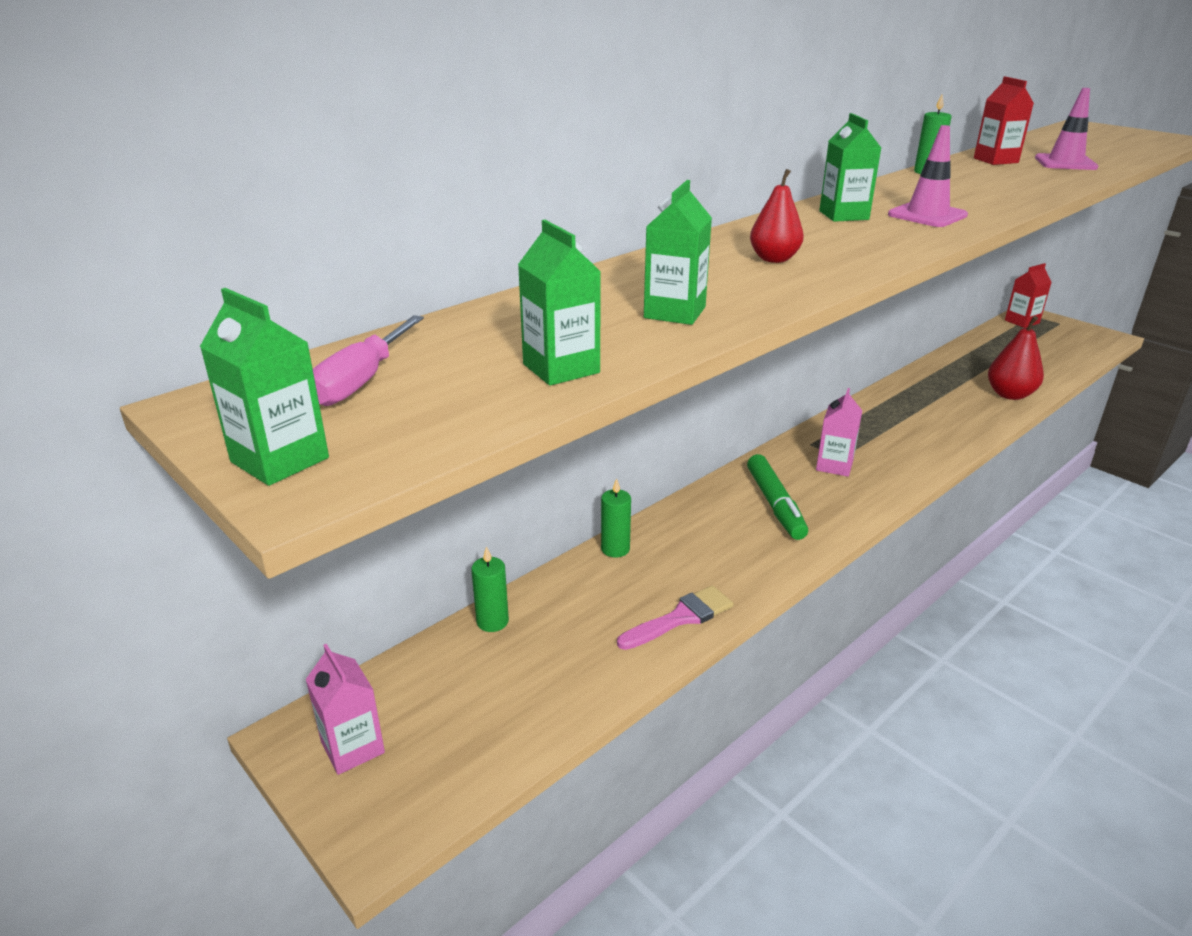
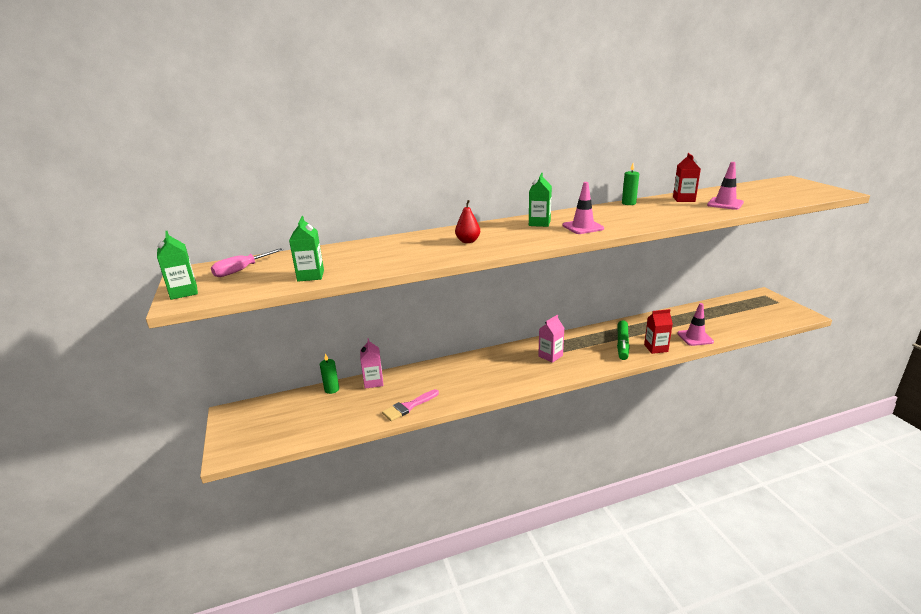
camera: 25 degrees right, 5 degrees down
(352, 747) = (244, 422): pink carton -> pink carton (373, 382)
(615, 549) = (408, 372): green candle -> none
(674, 312) = (386, 260): green carton -> none
(681, 618) = (408, 407): pink brush -> pink brush turned 150 degrees clockwise
(775, 504) = (501, 368): green marker -> green marker (622, 344)
(1009, 395) = (695, 337): red pear -> pink traffic cone
(1022, 322) = (752, 298): red carton -> red carton (656, 348)

